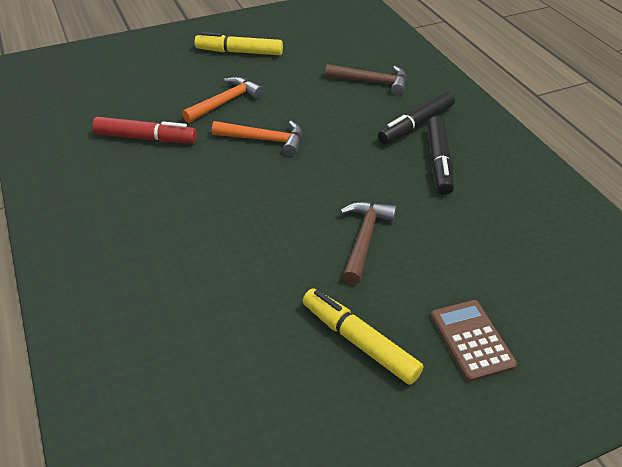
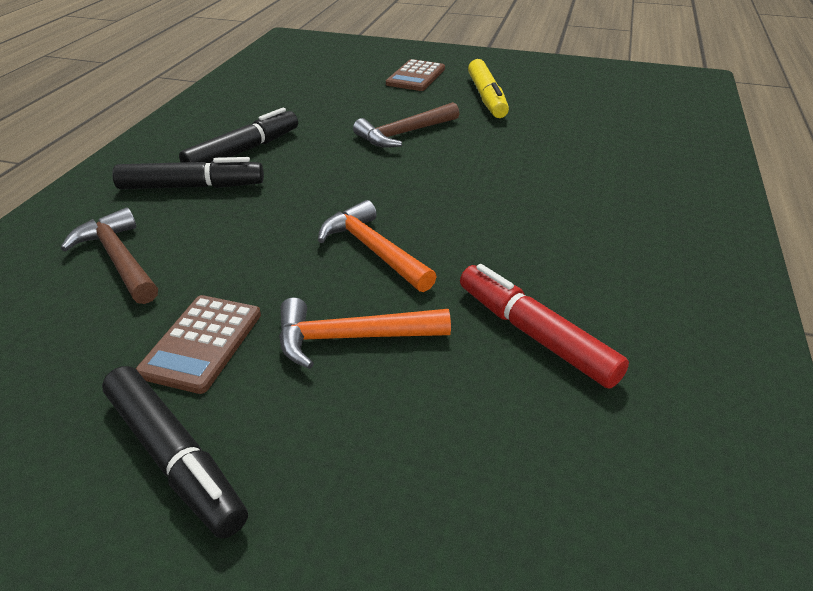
camera: 140 degrees left, 5 degrees down
(239, 52) = (174, 458): yellow marker -> black marker
(281, 75) = (202, 343): none -> brown calculator

